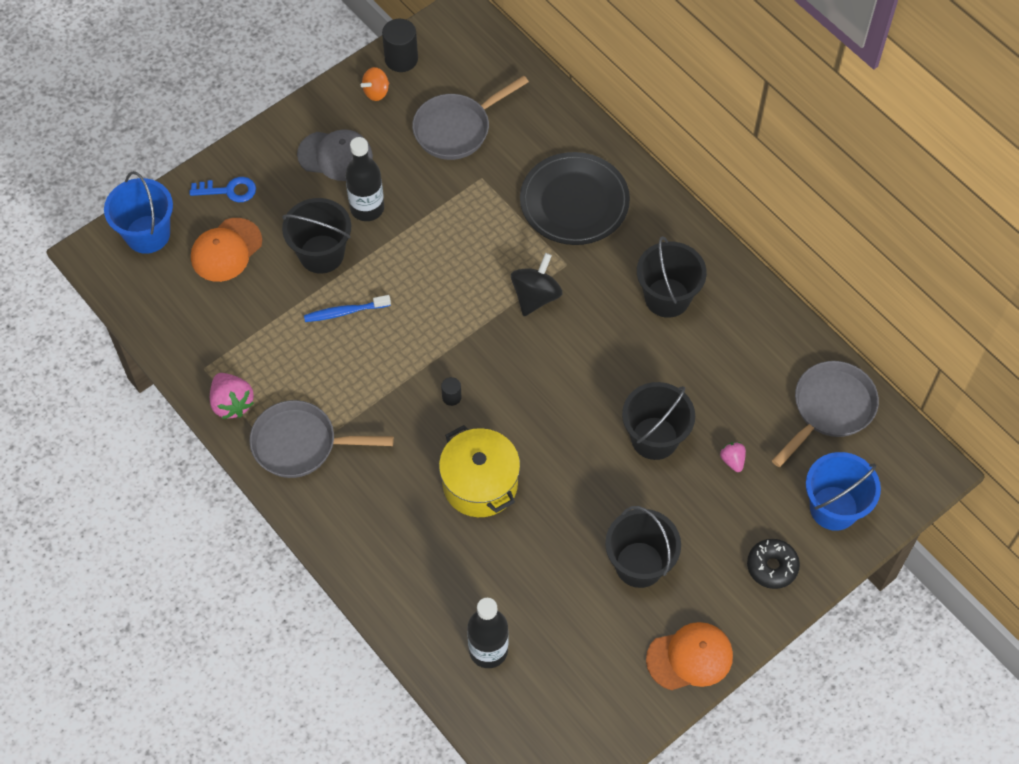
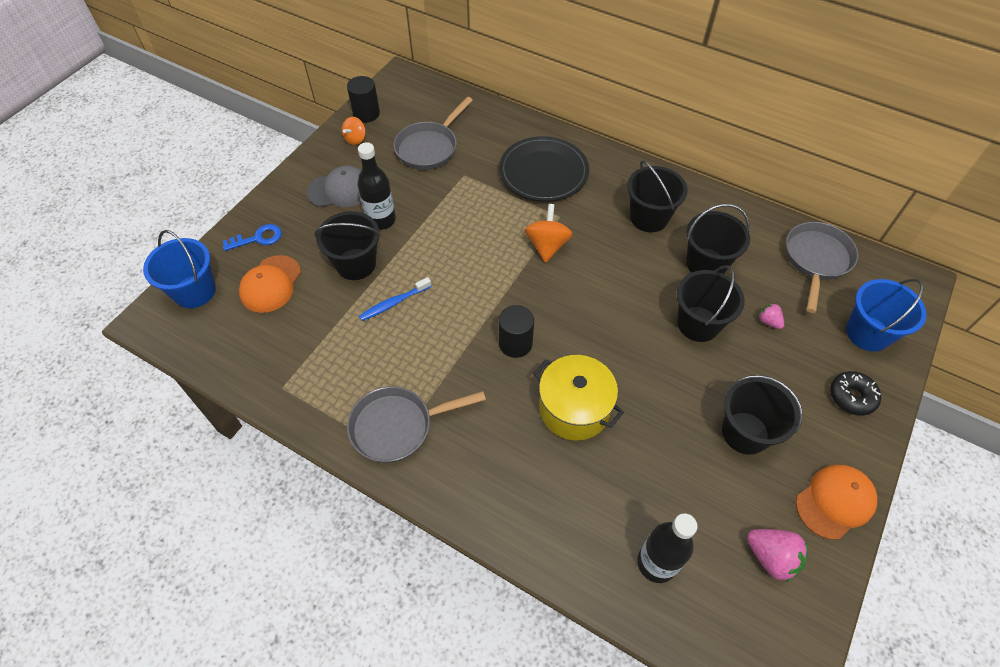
camera: 20 degrees left, 5 degrees down
(232, 403) = (319, 410): pink strawberry -> pink strawberry (771, 557)
(451, 397) = (515, 343): black cylinder -> black cylinder, size x1.91
(535, 296) = (547, 245): black spinning top -> orange spinning top
(701, 373) = (706, 264): none -> black bucket

